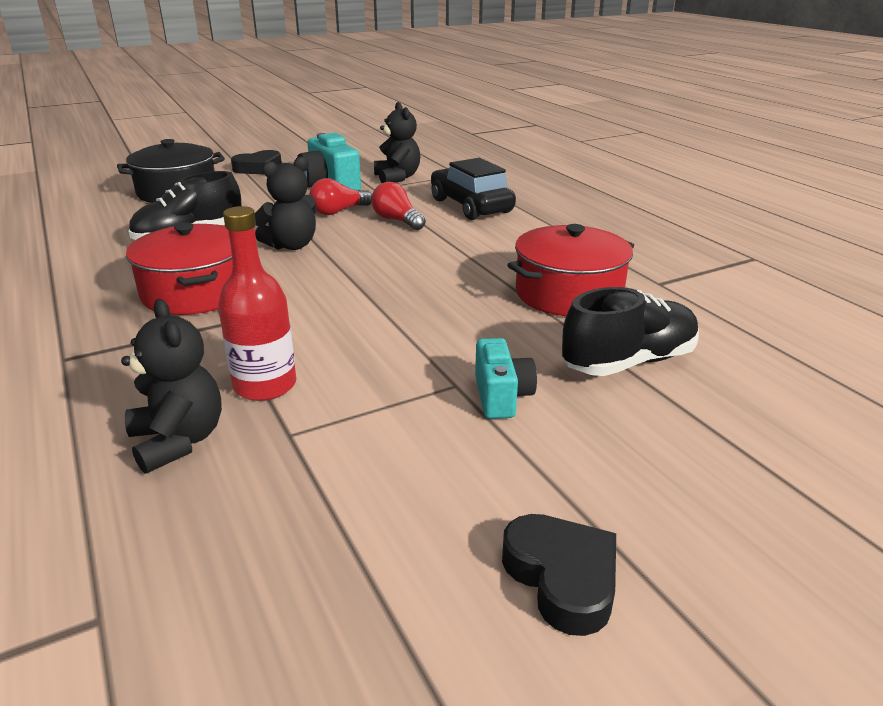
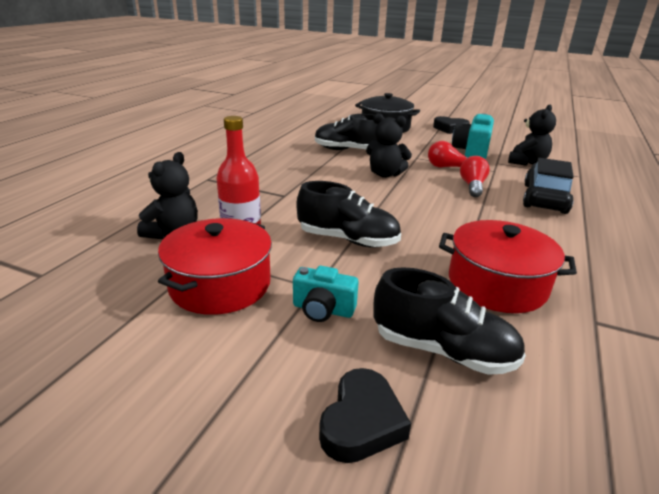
camera: 50 degrees right, 0 degrees up
(196, 292) = (300, 176): red pot -> red pot (220, 284)
(393, 327) = (348, 240): none -> black shoe
(501, 396) = (323, 310): turquoise camera -> turquoise camera turned 60 degrees clockwise
(562, 578) = (153, 414): black heart -> black heart (361, 422)

